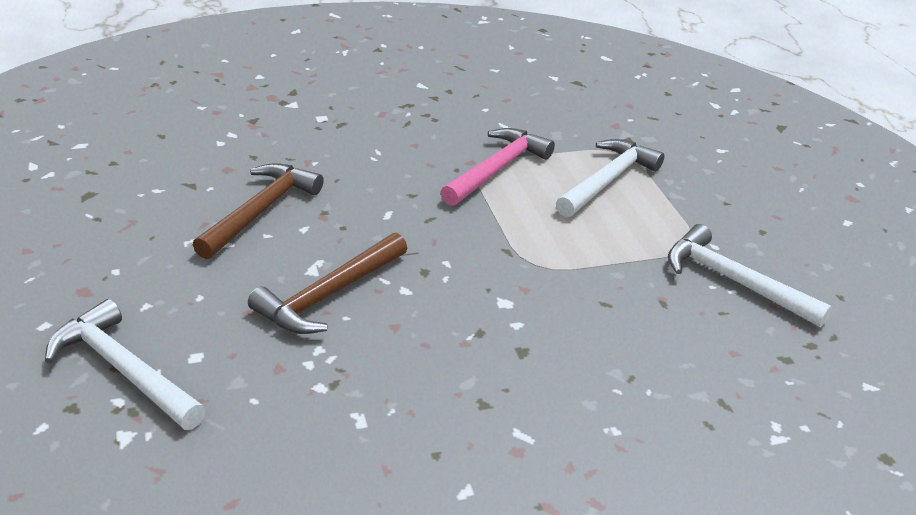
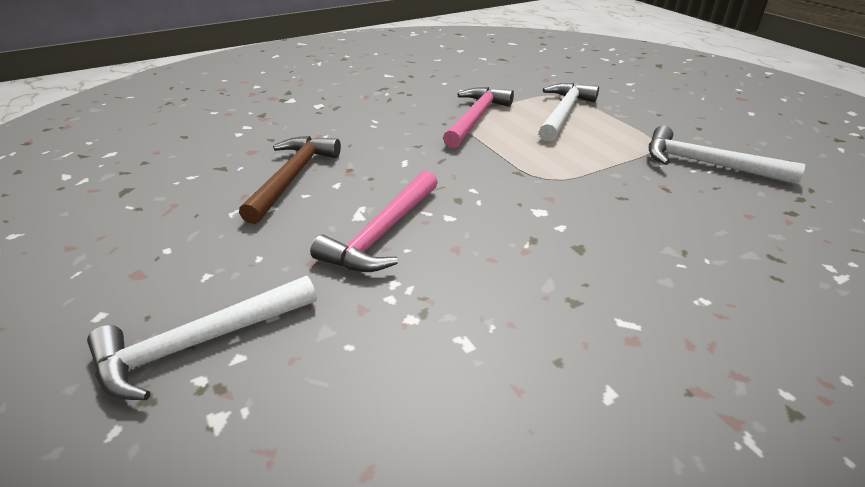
camera: 10 degrees left, 0 degrees up
(123, 369) = (197, 344): white hammer -> white hammer turned 60 degrees counterclockwise
(328, 295) = (382, 234): brown hammer -> pink hammer

